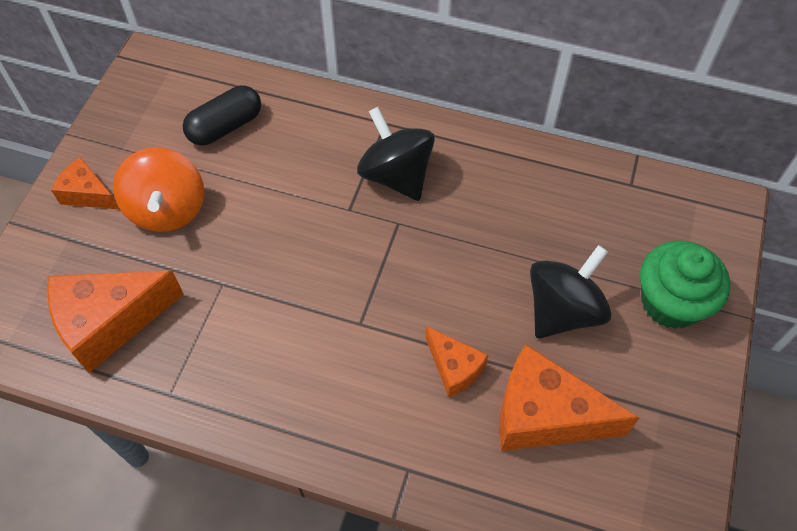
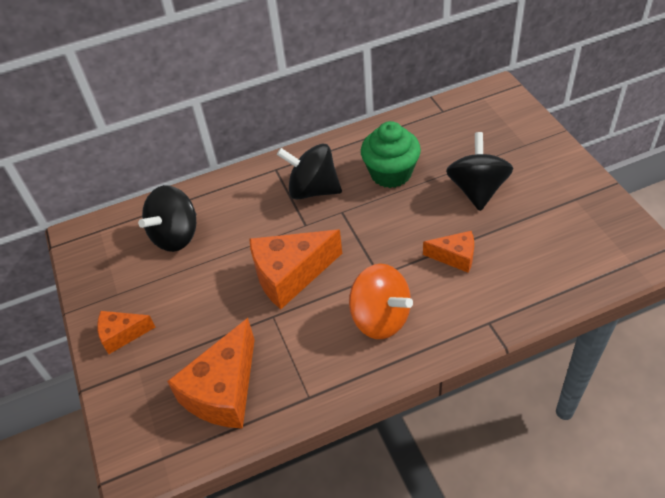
camera: 35 degrees left, 10 degrees down
(168, 209) = (189, 304): orange spinning top -> orange spinning top (380, 318)
(225, 126) = (176, 235): black capsule -> black spinning top
(545, 415) = (525, 243): orange cheese -> orange cheese (290, 275)
(670, 302) = (523, 149): green cupcake -> green cupcake (390, 173)

